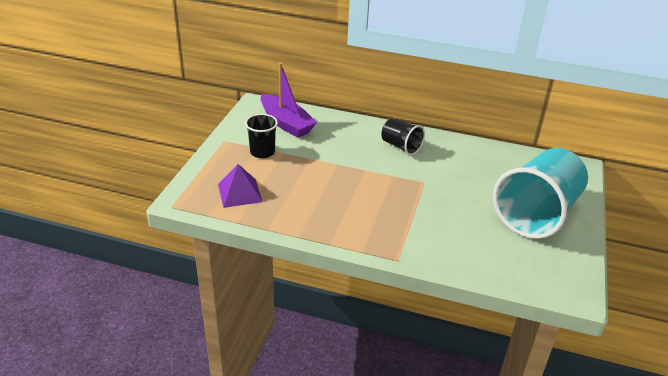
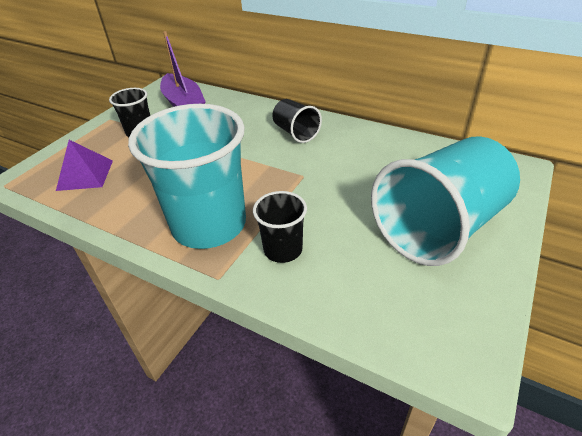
camera: 15 degrees right, 5 degrees up
(370, 224) = (209, 224): none -> turquoise cup
(434, 237) = (283, 249): none -> black cup

